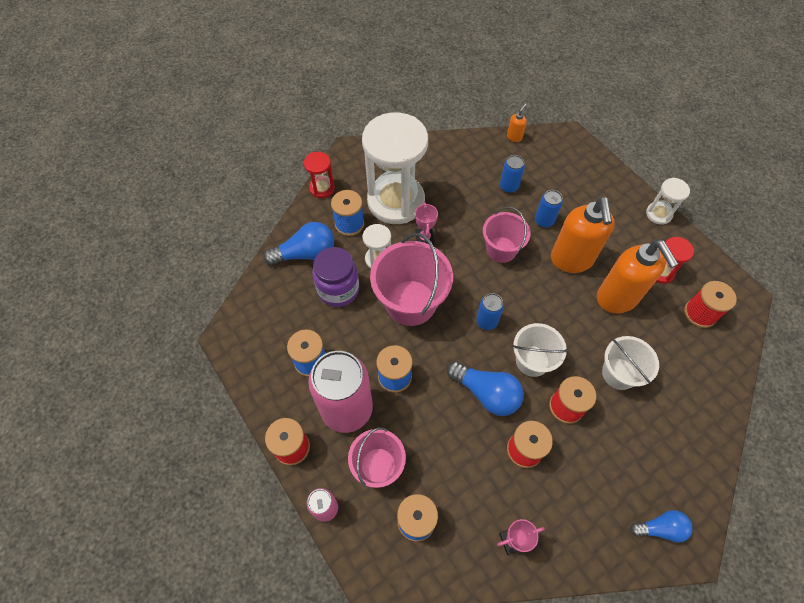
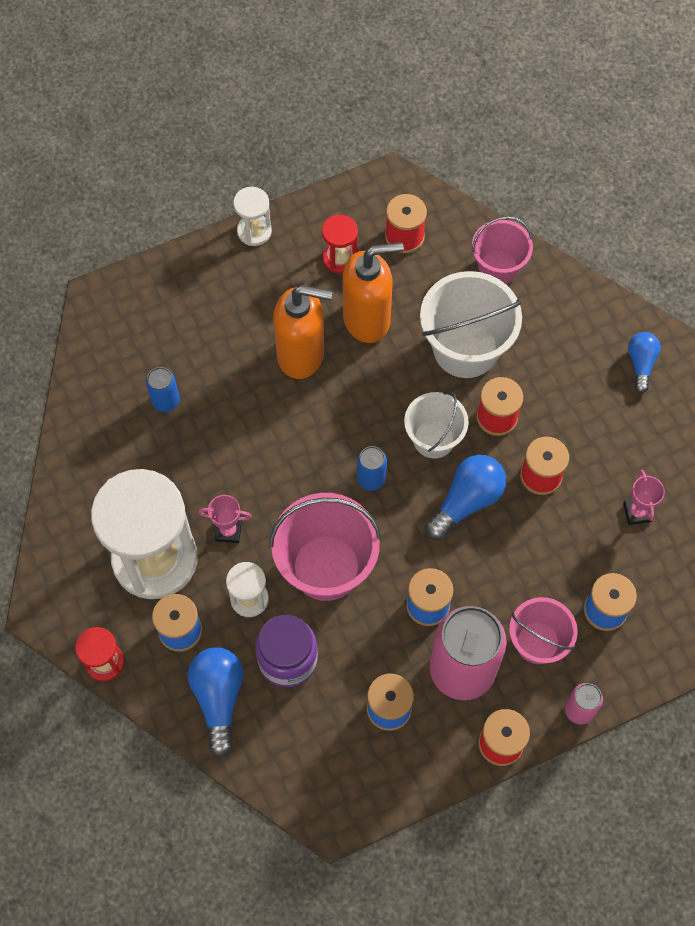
camera: 80 degrees left, 5 degrees up
(501, 249) = (267, 436): pink bucket -> pink bucket (498, 267)
(514, 137) = (77, 371): orange soap dispenser -> none
(544, 221) = (233, 371): blue can -> none
(619, 373) = (465, 348): white bucket -> white bucket, size x1.60

